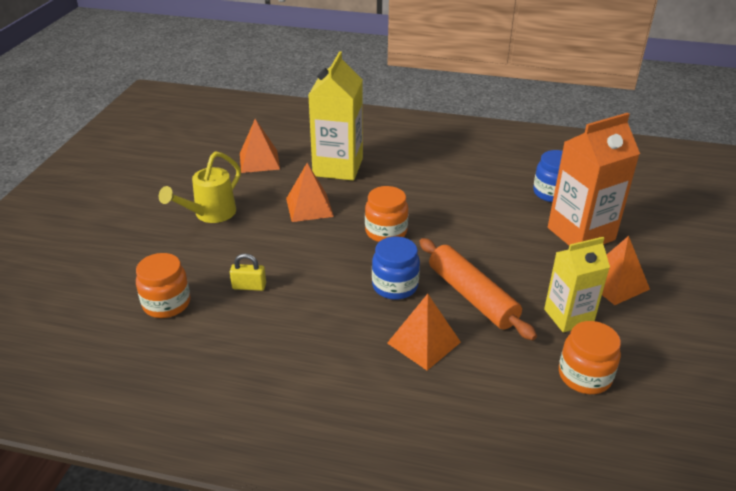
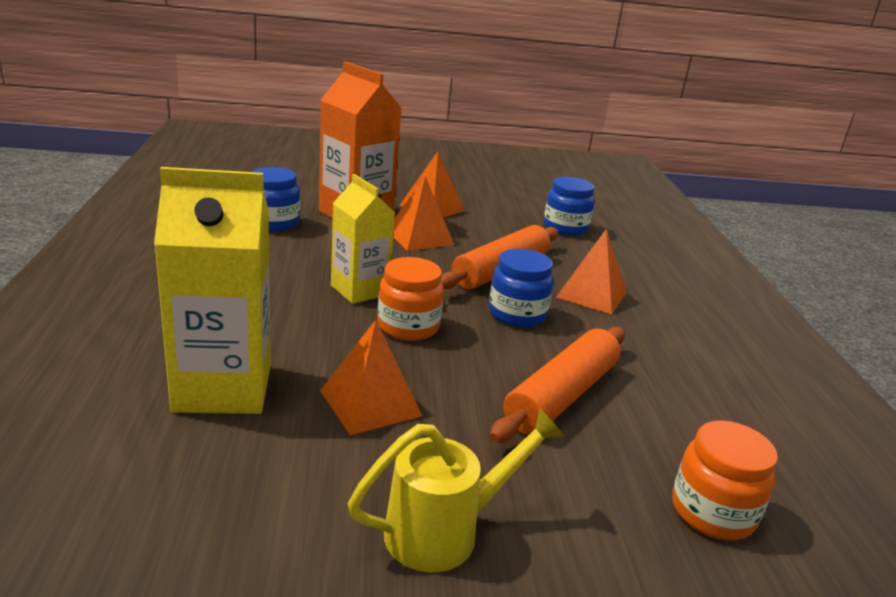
camera: 110 degrees left, 10 degrees down
(210, 214) = (445, 531): yellow watering can -> yellow watering can turned 45 degrees counterclockwise
(249, 286) = (605, 430): yellow padlock -> none
(259, 161) = (201, 505): orange pyramid -> orange pyramid (419, 237)
(288, 278) = (562, 396): none -> orange rolling pin
(568, 316) = (496, 229): yellow carton -> yellow carton (359, 290)
(584, 376) = (565, 228): orange jar -> blue jar

